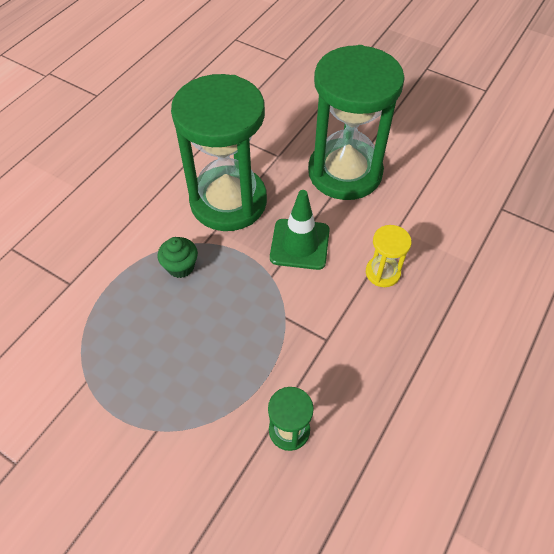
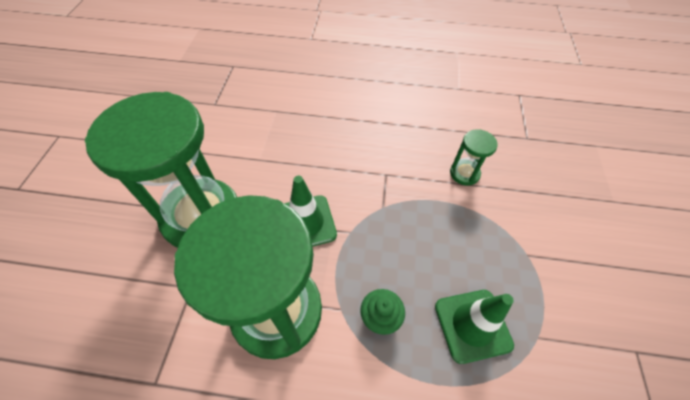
camera: 115 degrees left, 0 degrees up
(130, 333) = (472, 325): none -> green traffic cone
(382, 272) = (308, 158): yellow hourglass -> none

